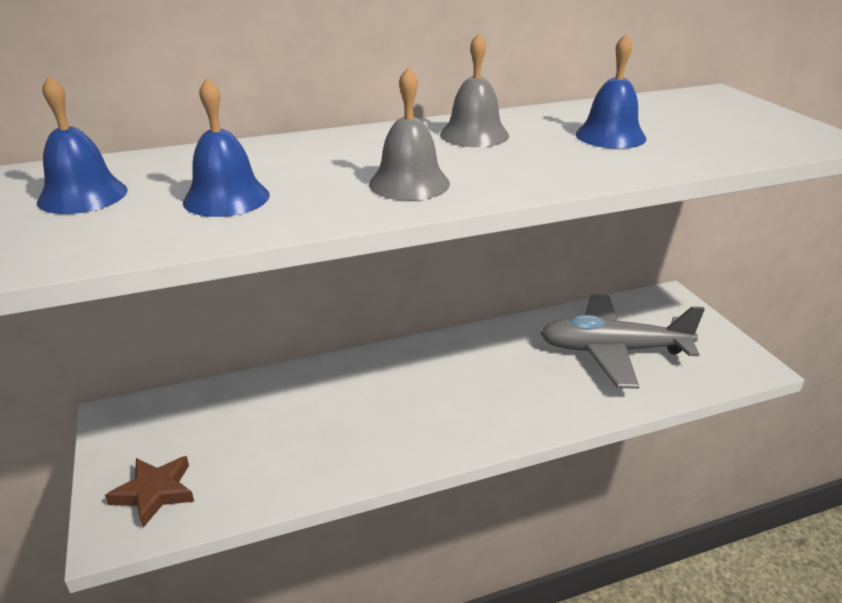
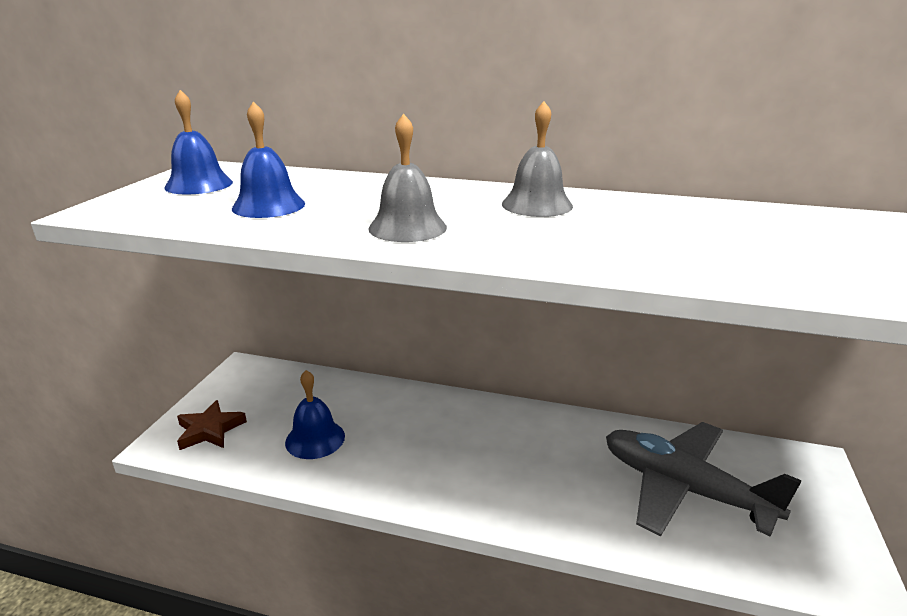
camera: 35 degrees right, 5 degrees down
(610, 136) = (675, 234): blue bell -> blue bell (315, 439)

